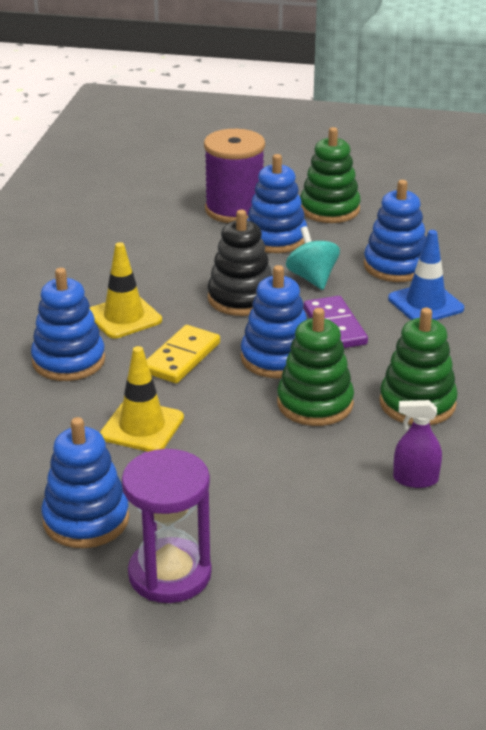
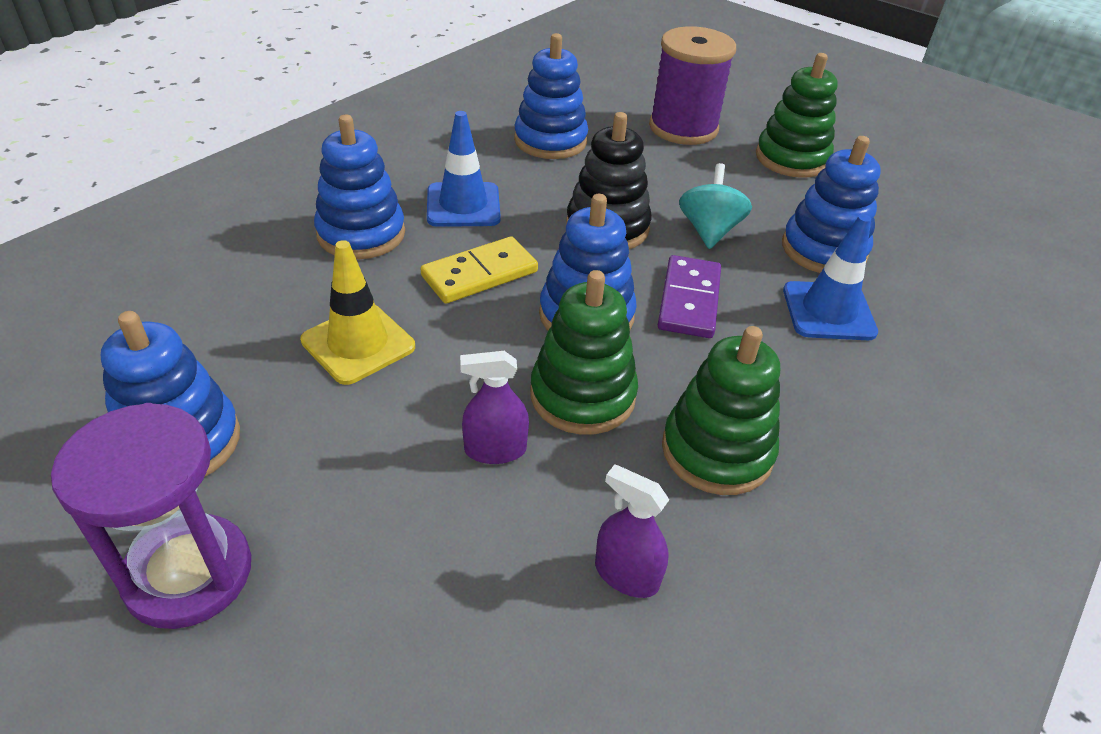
camera: 25 degrees right, 10 degrees up
(124, 317) = (463, 205): yellow traffic cone -> blue traffic cone
(275, 238) = (703, 172): blue stacking toy -> blue stacking toy (550, 141)
(288, 450) = (495, 450): none -> purple spray bottle

